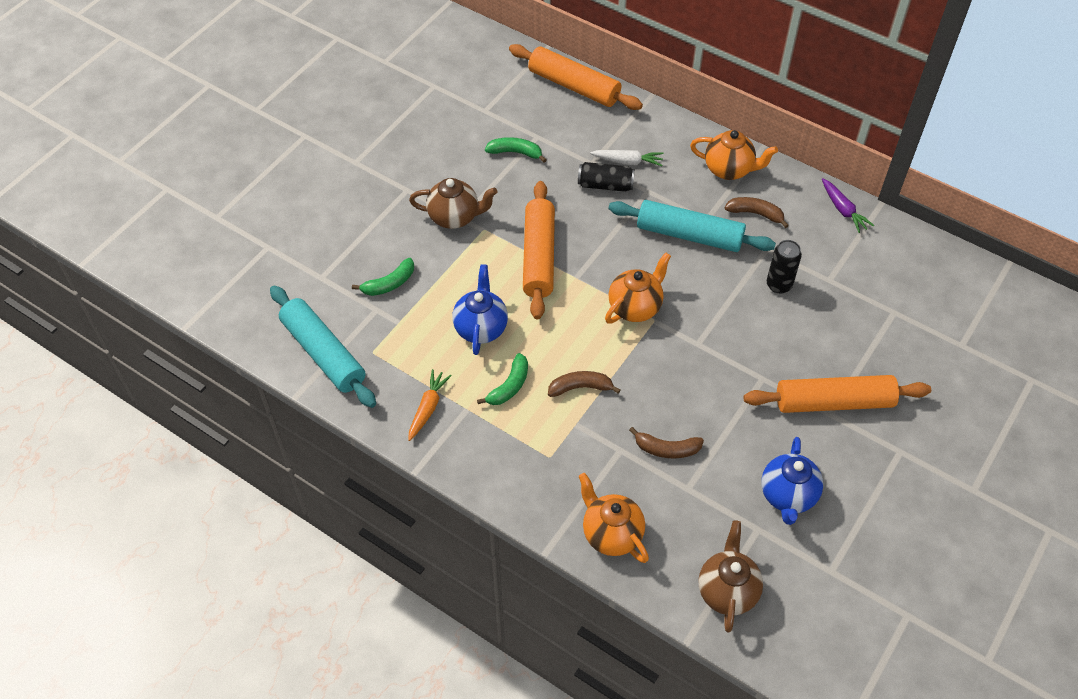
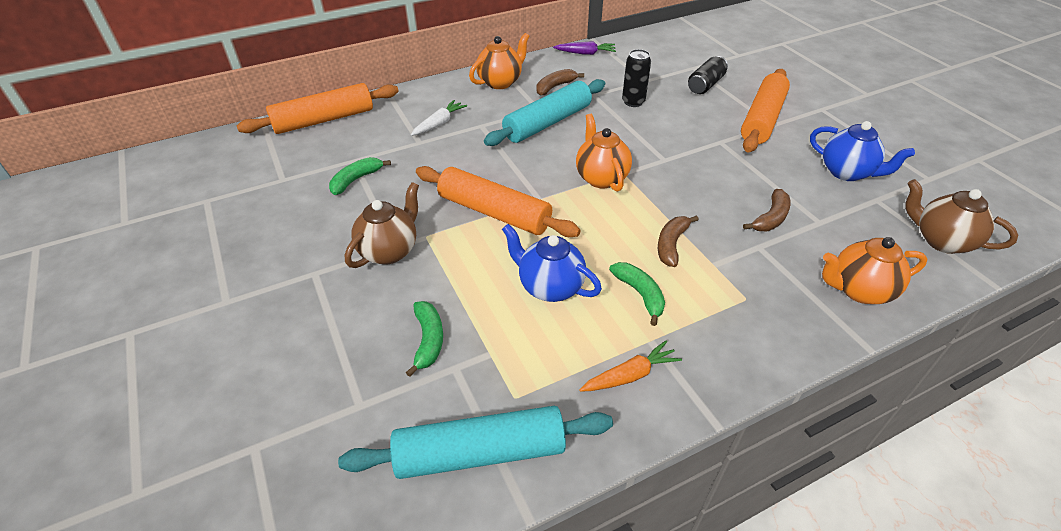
camera: 60 degrees left, 10 degrees down
(428, 408) = (630, 375): orange carrot -> orange carrot turned 105 degrees clockwise
(605, 185) = (451, 144): black can -> black can (705, 85)

